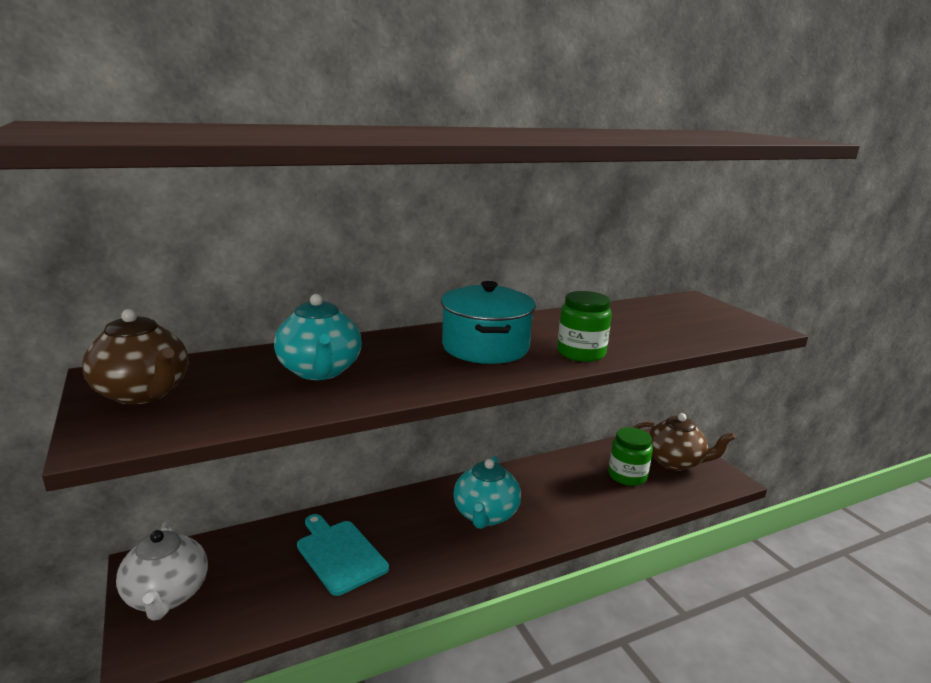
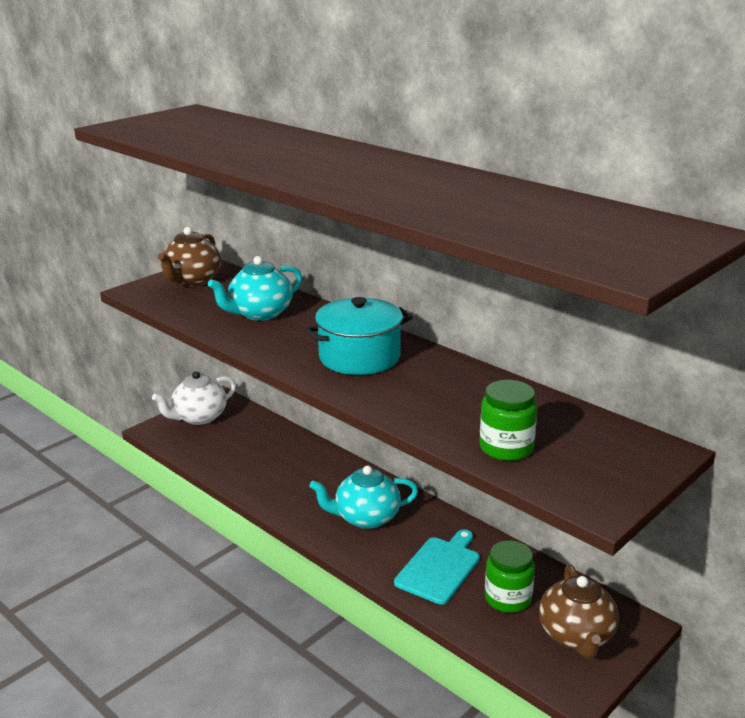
camera: 70 degrees right, 5 degrees up
(339, 554) = (271, 463): turquoise cutting board -> turquoise cutting board (439, 568)
(581, 353) = (388, 399): green jar -> green jar (506, 448)

